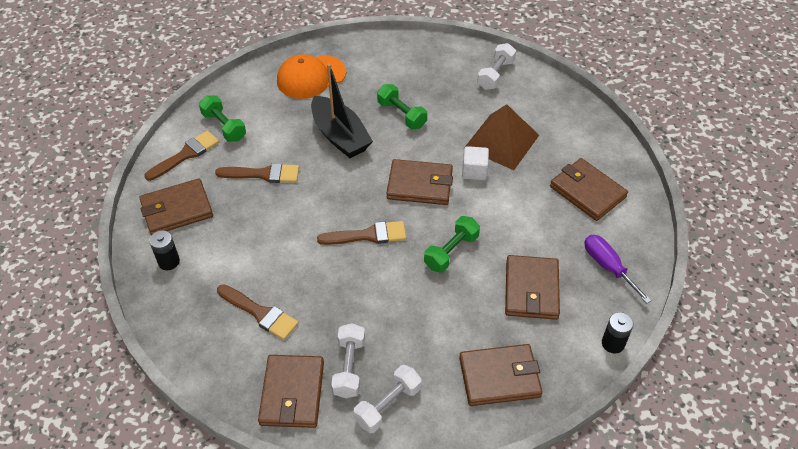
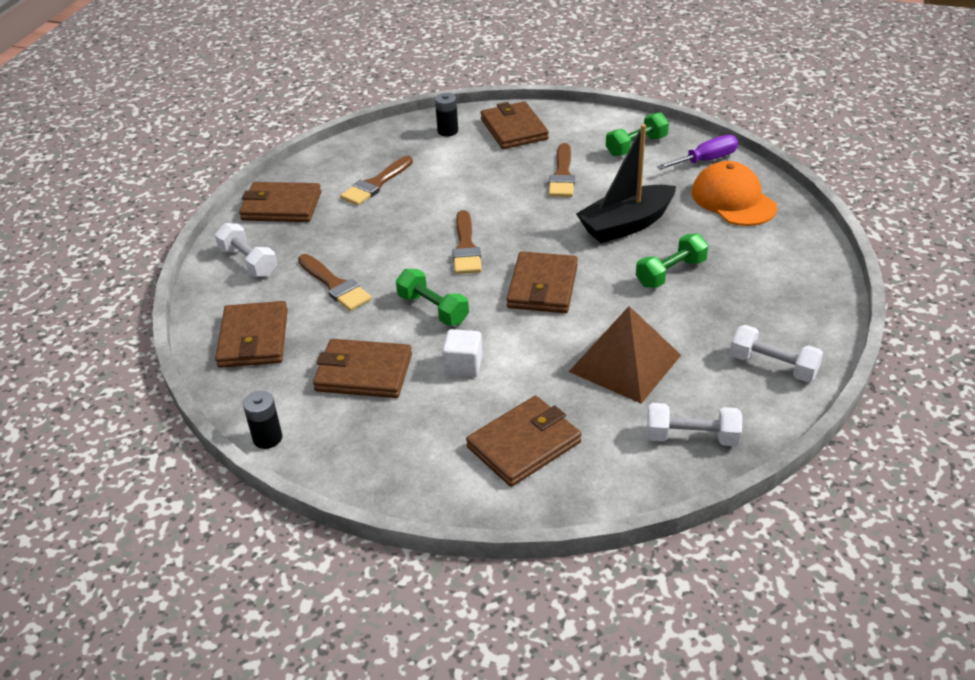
camera: 95 degrees right, 10 degrees down
(186, 155) = (591, 127): brown brush -> brown brush (335, 285)
(349, 367) = (298, 238): white dumbbell -> white dumbbell (692, 437)
(474, 171) = (566, 334): white cube -> white cube (463, 365)
(608, 267) = (386, 449): purple screwdriver -> purple screwdriver (706, 160)

